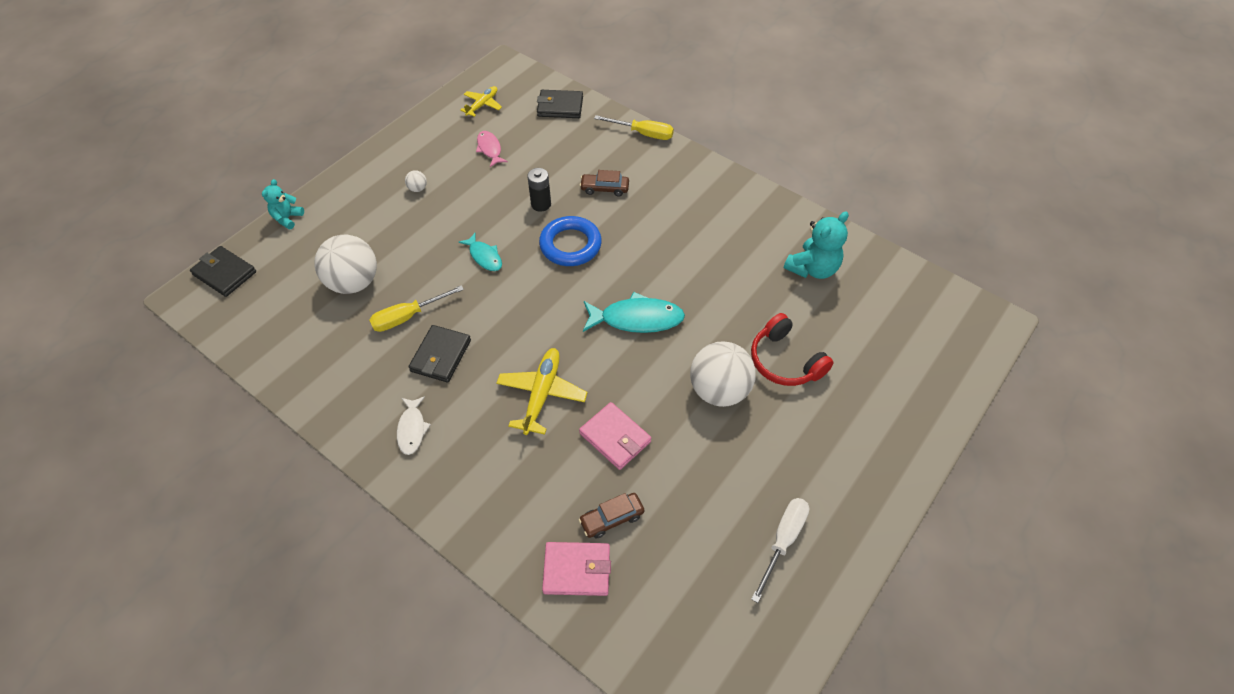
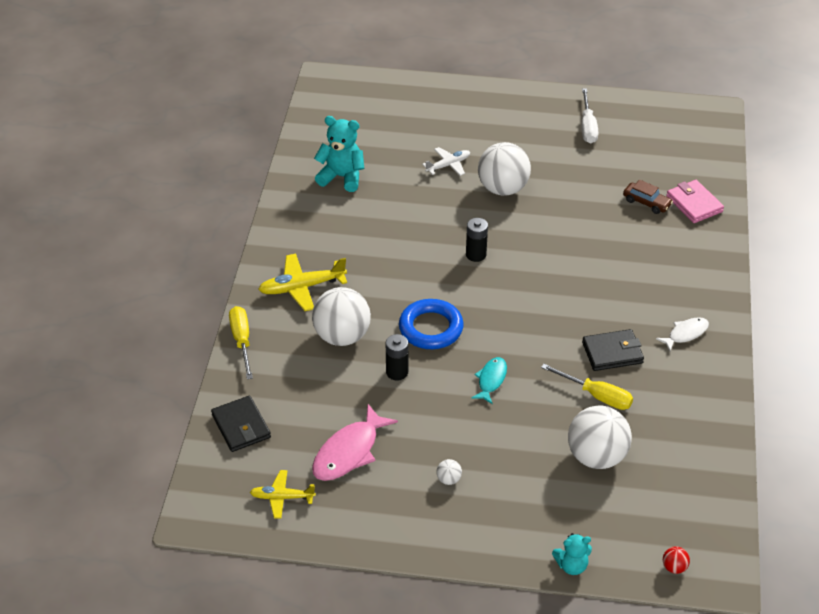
camera: 120 degrees left, 10 degrees down
(225, 273) = (674, 567): black wallet -> red ball
(490, 149) = (349, 452): pink fish -> pink fish, size x1.69
(541, 394) = (591, 277): yellow plane -> yellow plane (302, 287)
(604, 188) = (342, 336): brown car -> white ball
(615, 437) = (588, 224): pink wallet -> none
(637, 319) = (476, 255): turquoise fish -> black battery
(783, 541) = (587, 127): white screwdriver -> white screwdriver turned 90 degrees counterclockwise
(784, 361) = (448, 165): red headphones -> white plane

